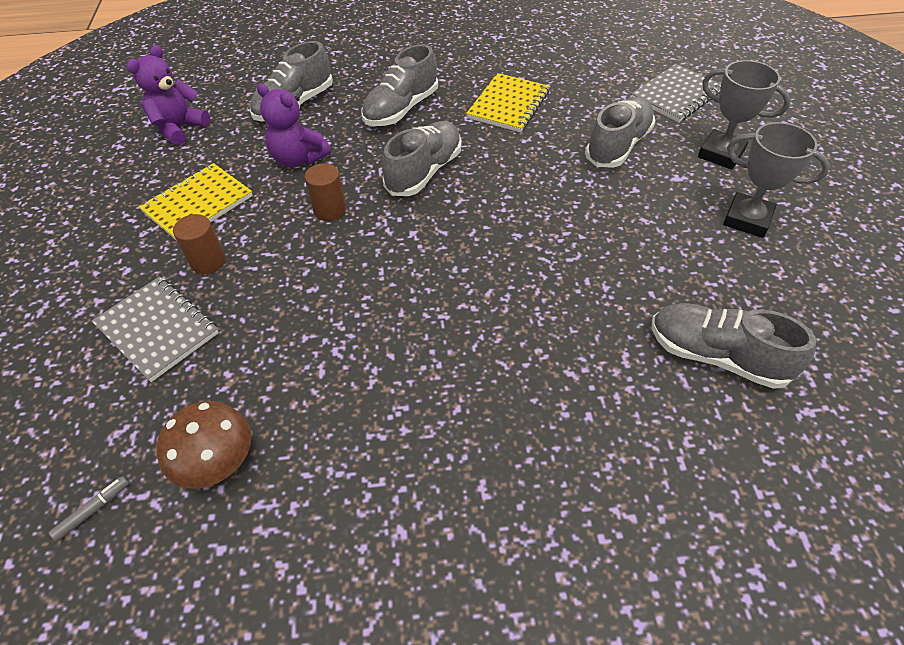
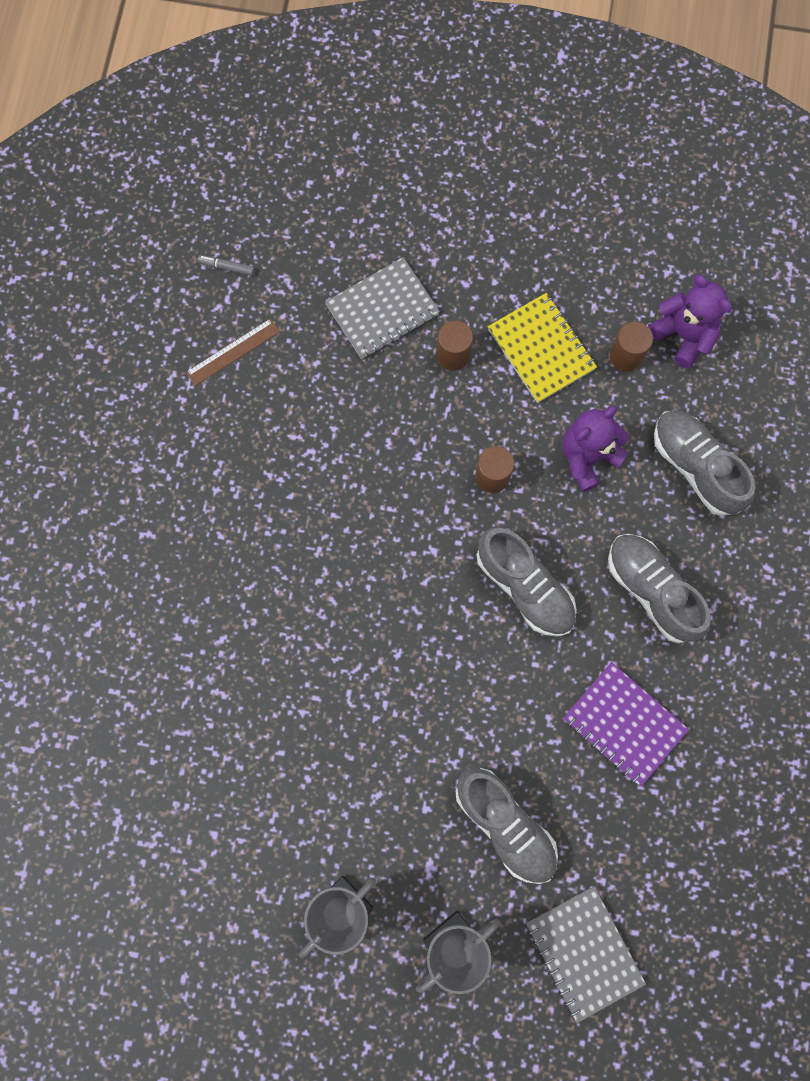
camera: 105 degrees right, 25 degrees up
(93, 510) = (227, 267): grey marker -> grey marker turned 135 degrees clockwise
(201, 155) = (625, 356): none -> brown cylinder
(220, 465) = (233, 352): brown mushroom -> brown ruler
(508, 105) = (623, 724): yellow notebook -> purple notebook
(716, 356) = (194, 774): grey shoe -> none

